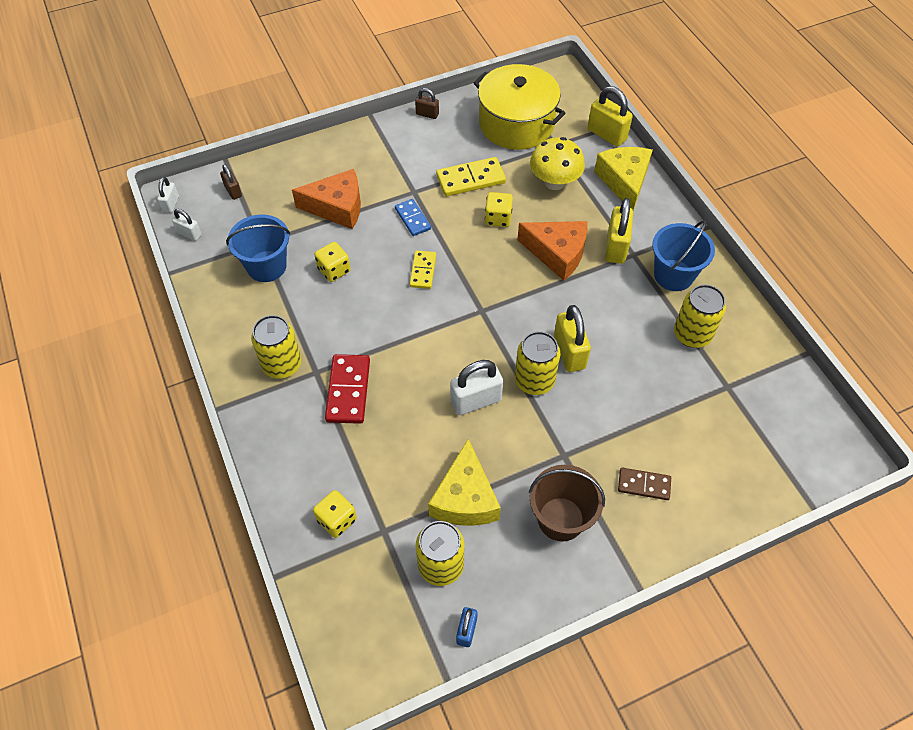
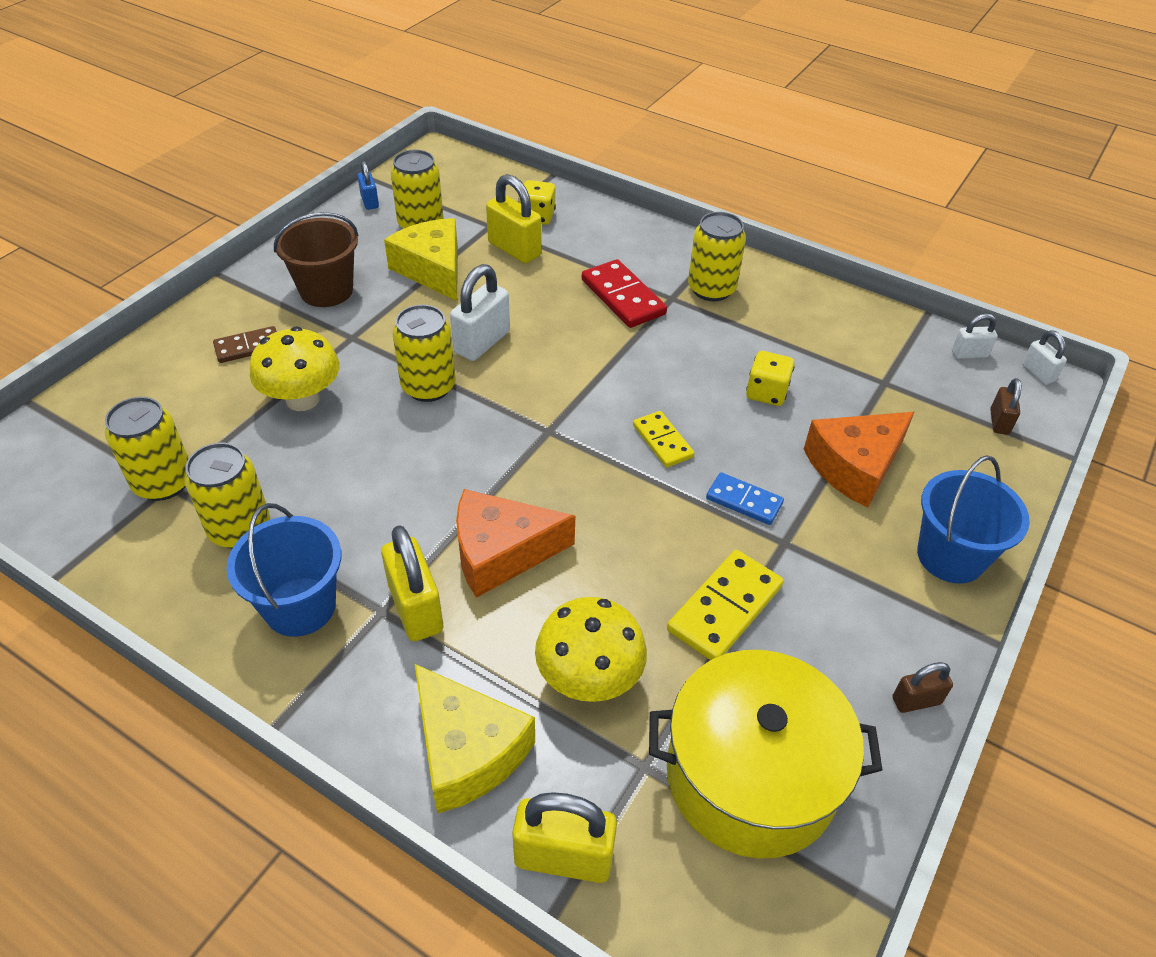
camera: 145 degrees right, 10 degrees down
(233, 191) = (999, 422): brown padlock -> brown padlock turned 75 degrees clockwise
(266, 266) = (843, 362): blue bucket -> blue bucket (950, 556)
(498, 218) = (628, 563): yellow dice -> none
(569, 352) = (403, 433): yellow padlock -> yellow padlock (514, 249)
(622, 413) = (302, 399): none -> yellow mushroom
(730, 389) = (163, 482): none -> yellow can

